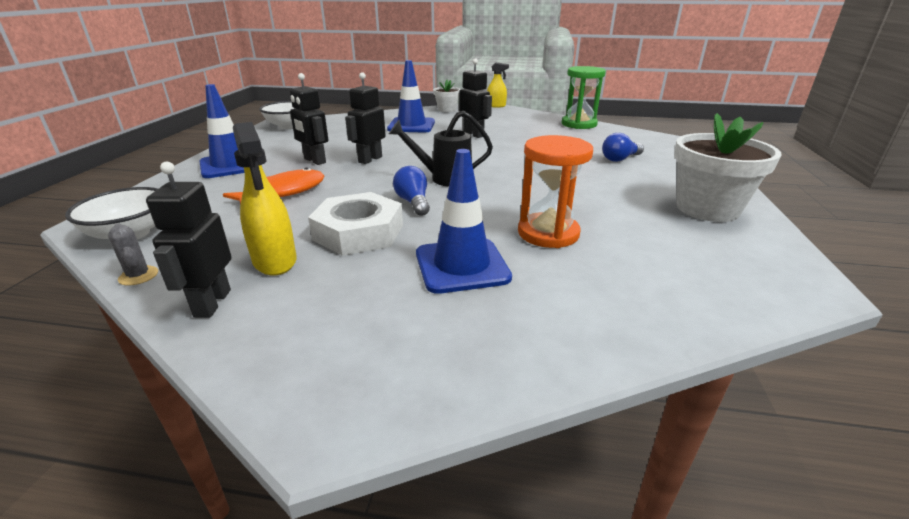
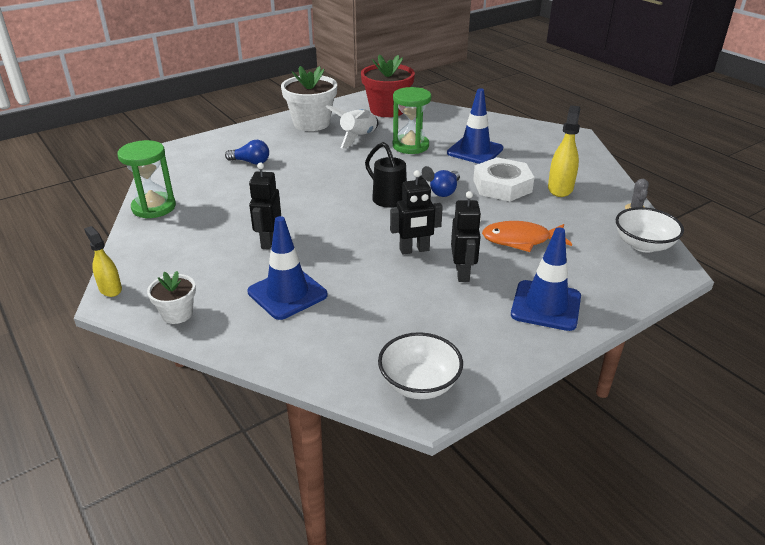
camera: 135 degrees left, 5 degrees up
(212, 303) = (599, 180): black robot -> none
(548, 233) = (410, 146): orange hourglass -> green hourglass
(621, 216) = (358, 137): none -> white rocket
(719, 277) = (387, 110): none -> red flower pot

